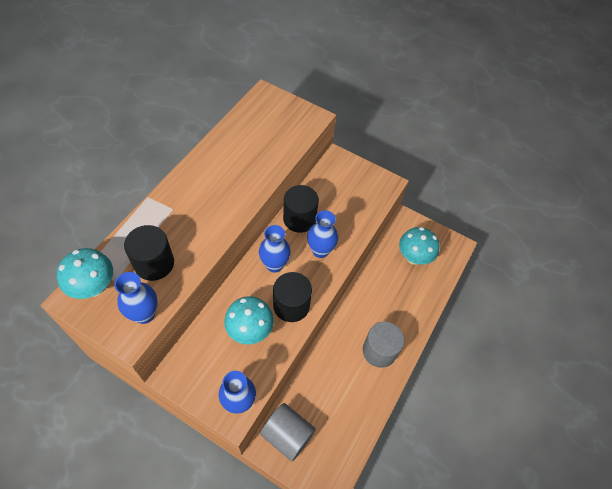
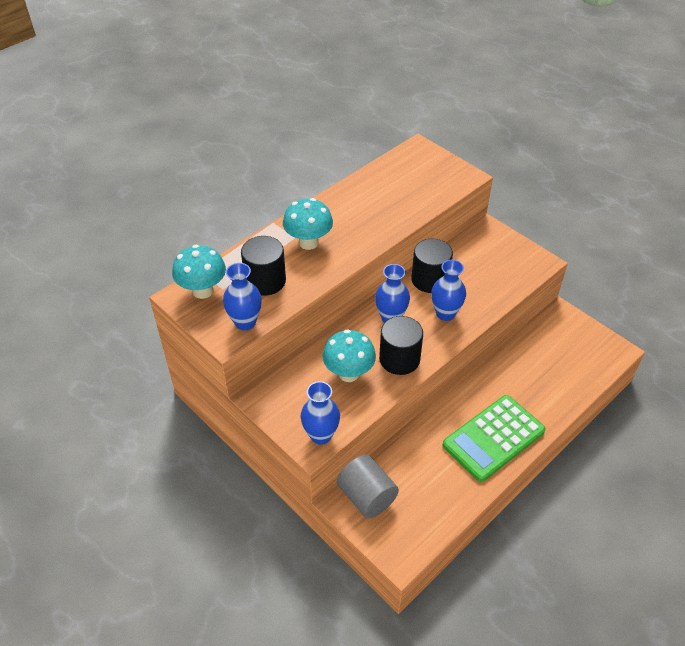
camera: 20 degrees right, 10 degrees down
(379, 351) = (493, 438): grey cylinder -> green calculator
(414, 257) = (560, 352): turquoise mushroom -> turquoise mushroom (308, 242)

